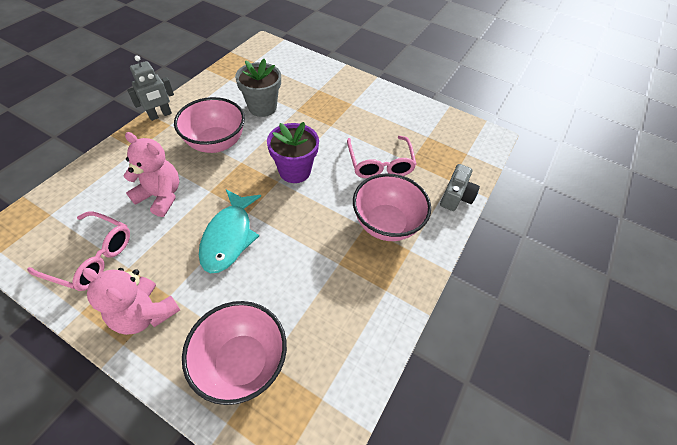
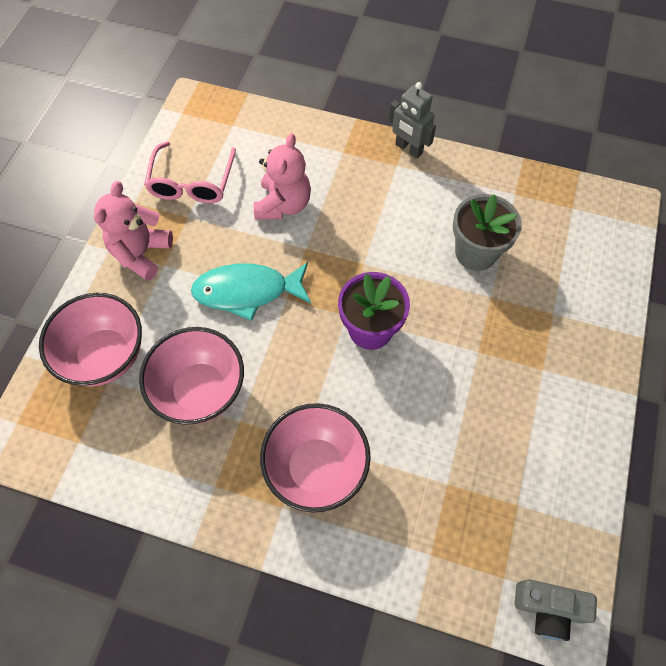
camera: 80 degrees right, 10 degrees up
(216, 143) = (385, 225): pink bowl -> pink bowl (200, 390)
(380, 164) = (426, 438): pink glasses -> none
(456, 196) = (399, 565): grey camera -> grey camera (548, 609)

